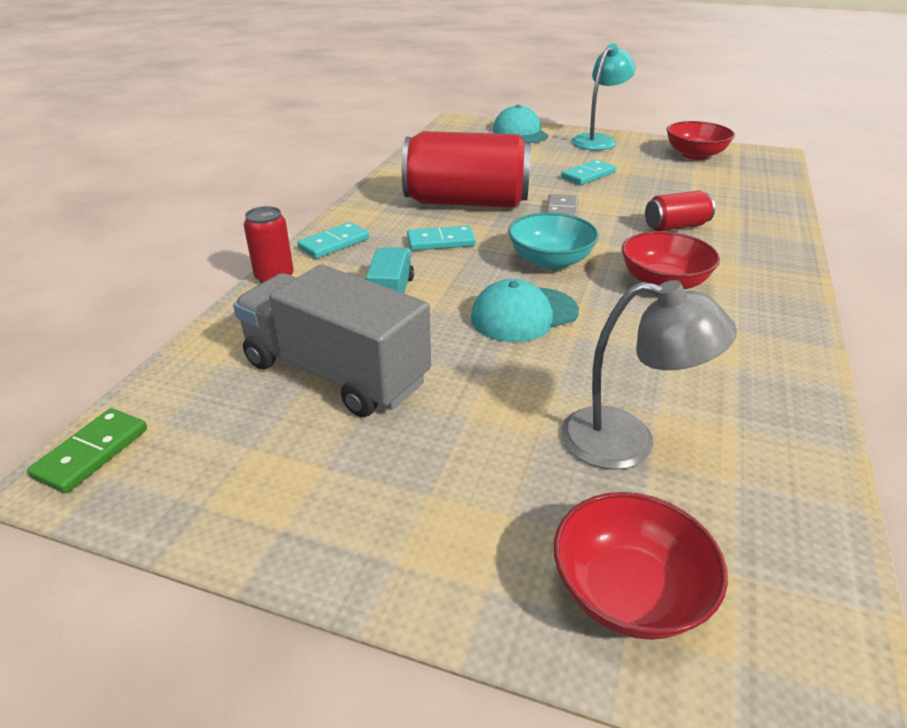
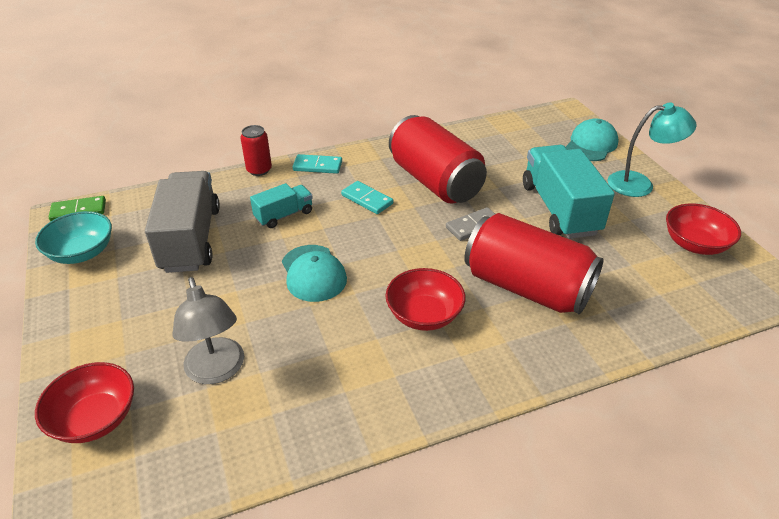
camera: 50 degrees right, 5 degrees up
(524, 315) = (313, 273): turquoise cap -> turquoise cap turned 135 degrees counterclockwise
(550, 261) = (394, 253): turquoise bowl -> turquoise bowl (82, 253)
(588, 175) = (559, 209): turquoise domino -> turquoise truck
(676, 226) = (526, 287): red can -> red can, size x2.12

